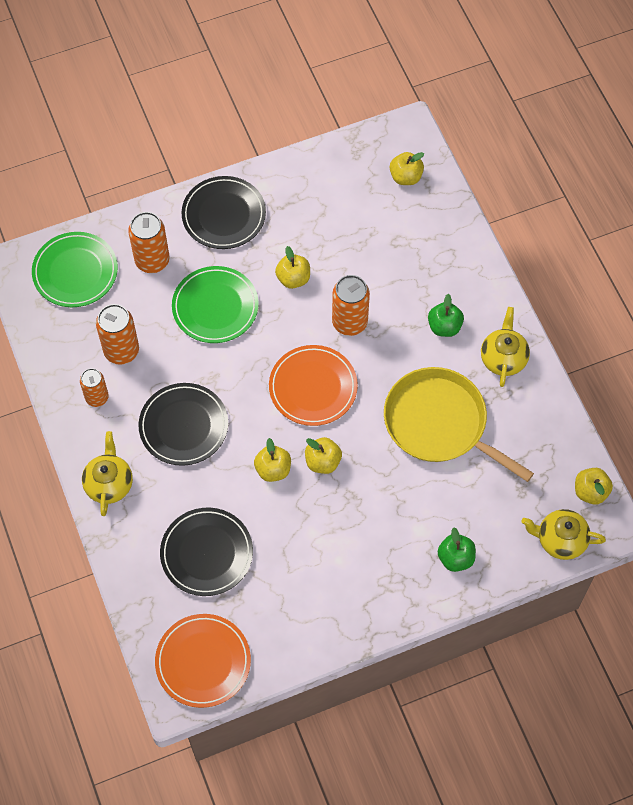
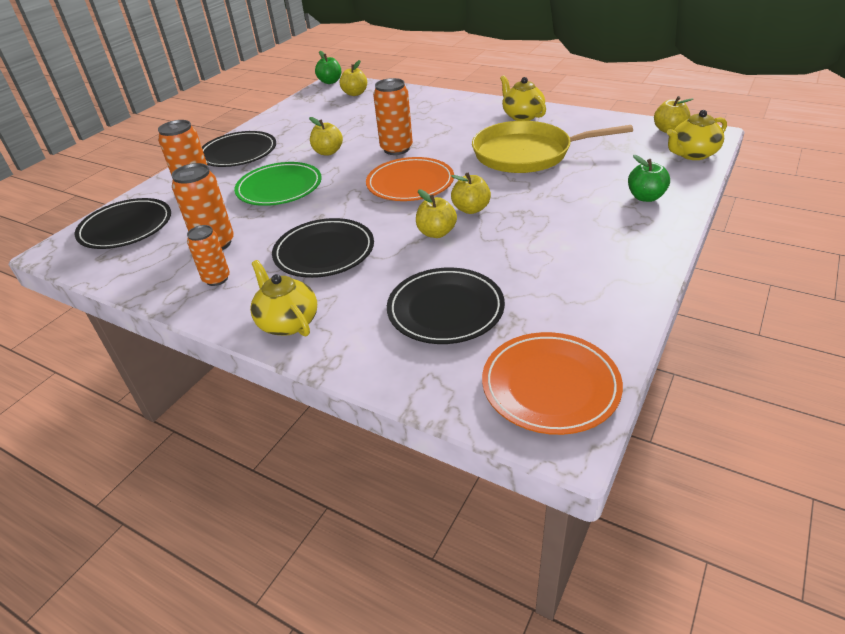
camera: 35 degrees left, 25 degrees down
(75, 272) = (126, 227): green plate -> black plate
(444, 326) = (465, 123): green apple -> green apple (330, 82)

